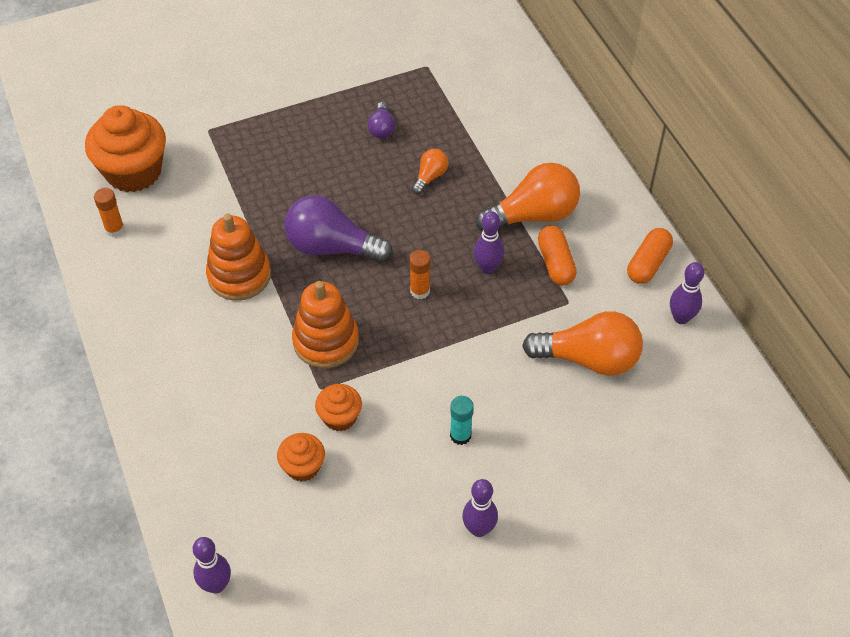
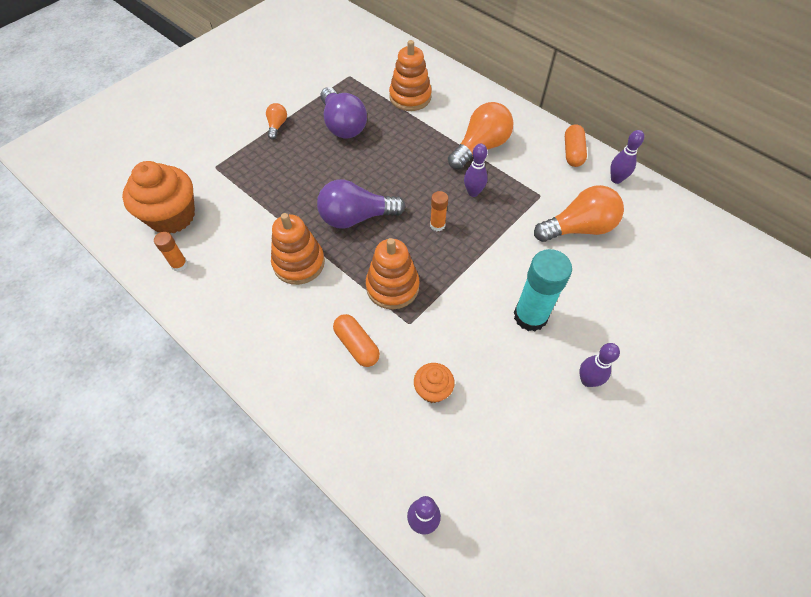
camera: 25 degrees left, 5 degrees up
(340, 417) = (437, 339): orange cupcake -> none
(381, 128) = (343, 125): purple light bulb -> purple light bulb, size x2.02
(430, 177) = (396, 146): orange light bulb -> orange light bulb (277, 126)
(460, 435) = (530, 316): turquoise glue stick -> turquoise glue stick, size x1.98
(486, 119) = (410, 97): none -> orange stacking toy
(556, 263) = (515, 173): orange capsule -> orange capsule (357, 345)

